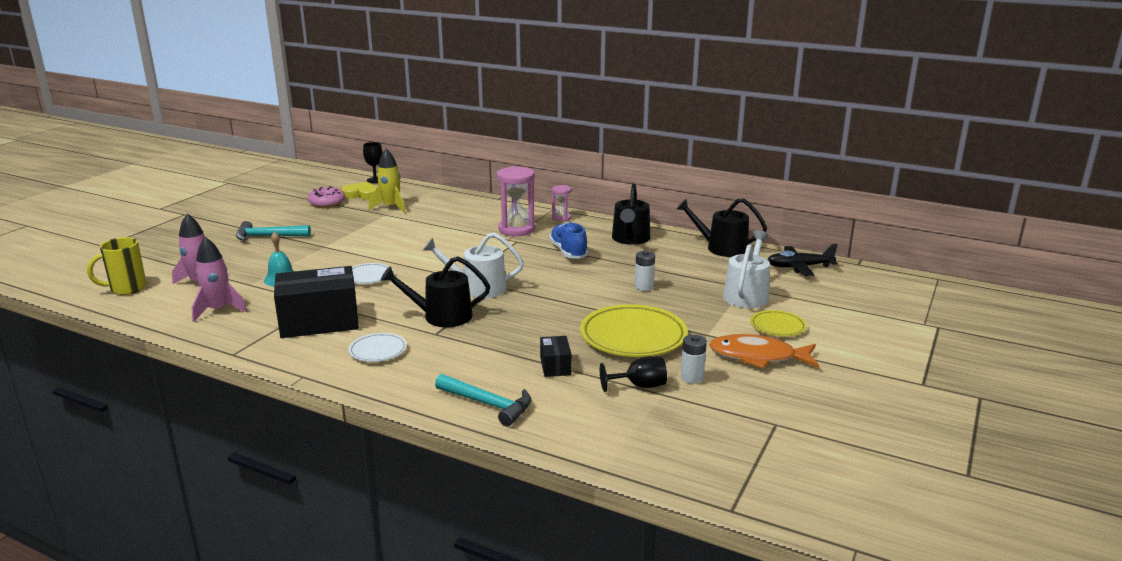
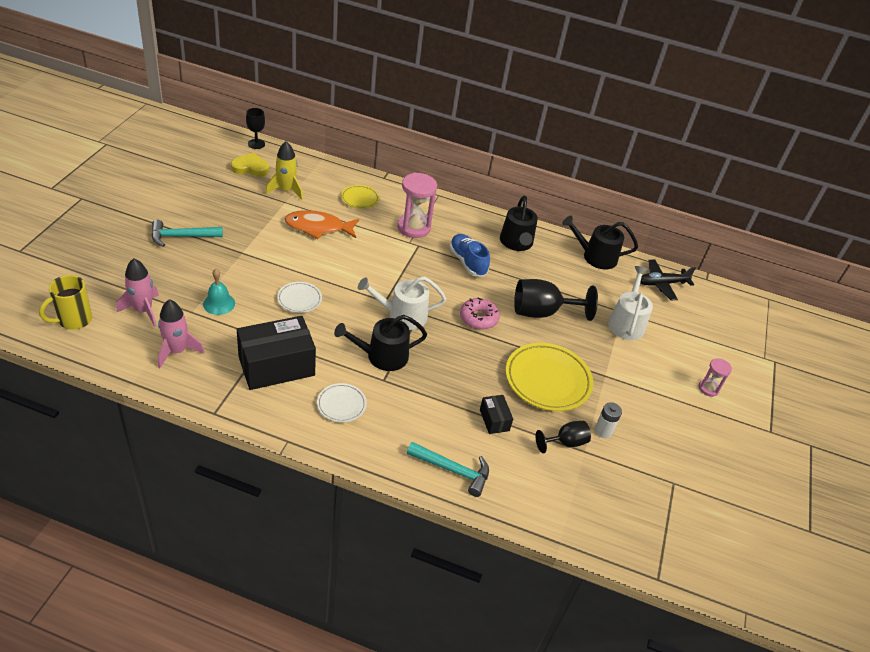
camera: 15 degrees left, 20 degrees up
(327, 203) = (221, 182): pink donut -> pink donut (478, 318)
(561, 218) = (449, 210): pink hourglass -> pink hourglass (708, 388)
(644, 287) = (542, 312): white battery -> black goblet
(757, 357) = (648, 403): orange fish -> orange fish (318, 227)
(777, 327) = (657, 364): yellow plate -> yellow plate (360, 199)

